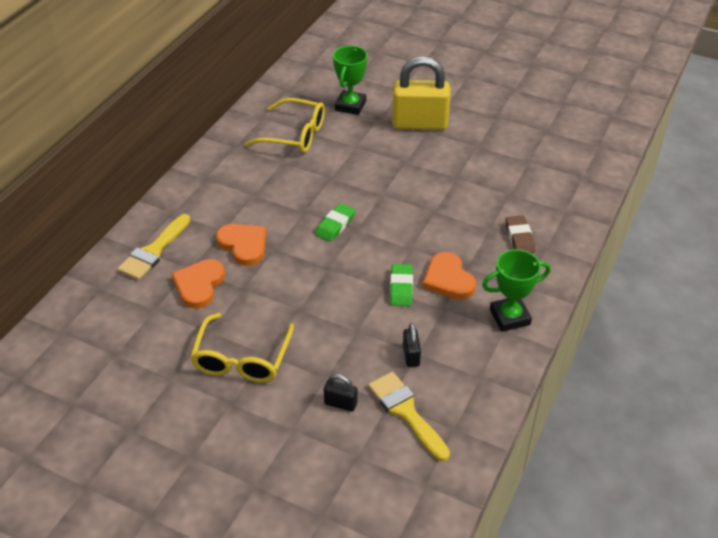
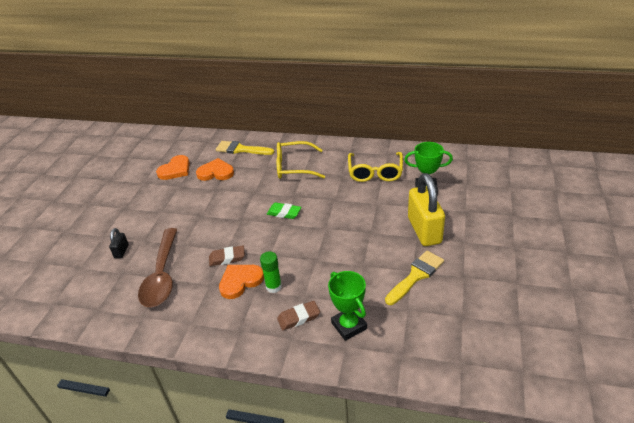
camera: 80 degrees right, 5 degrees down
(242, 359) = (157, 203): yellow glasses -> yellow glasses (294, 167)
(243, 245) = (254, 179): orange heart -> orange heart (175, 170)
(401, 288) = (227, 258): green eraser -> brown eraser
(406, 412) = (112, 283): yellow brush -> yellow brush (416, 275)
(411, 355) = (162, 275): black padlock -> brown spoon
(467, 251) = (273, 287): none -> green glue stick
(509, 317) = (204, 324): green trophy -> green trophy (349, 326)

